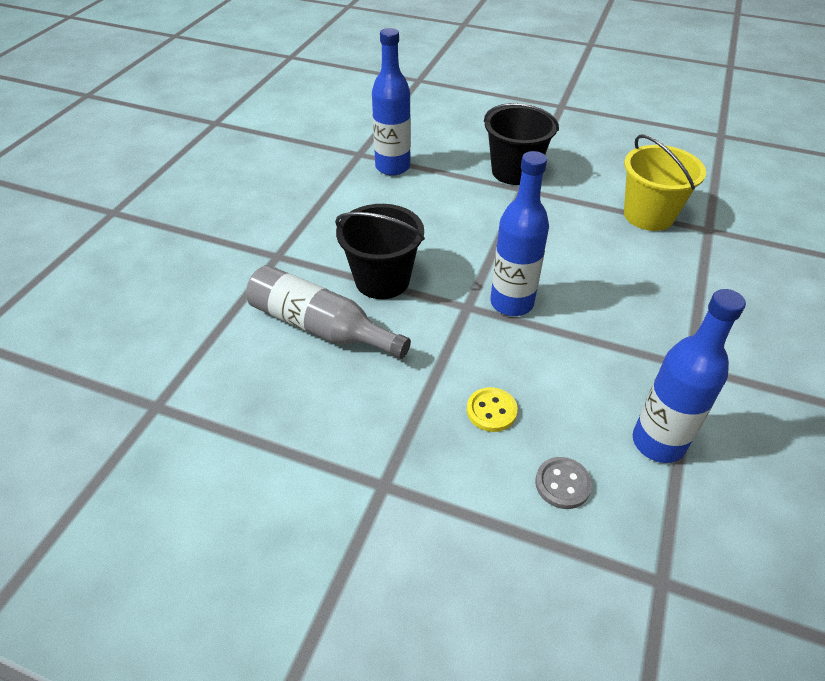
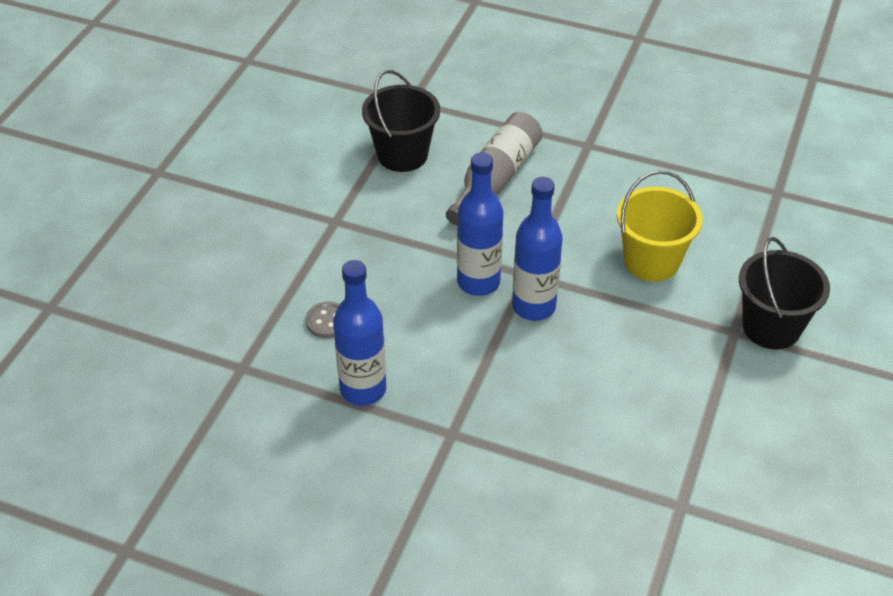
camera: 90 degrees right, 0 degrees up
(382, 280) = (560, 215): black bucket -> black bucket (402, 155)
(392, 167) = (756, 220): blue bottle -> blue bottle (478, 282)
(491, 411) = (401, 284): yellow button -> none
(648, 215) = (701, 448): yellow bucket -> yellow bucket (651, 261)

